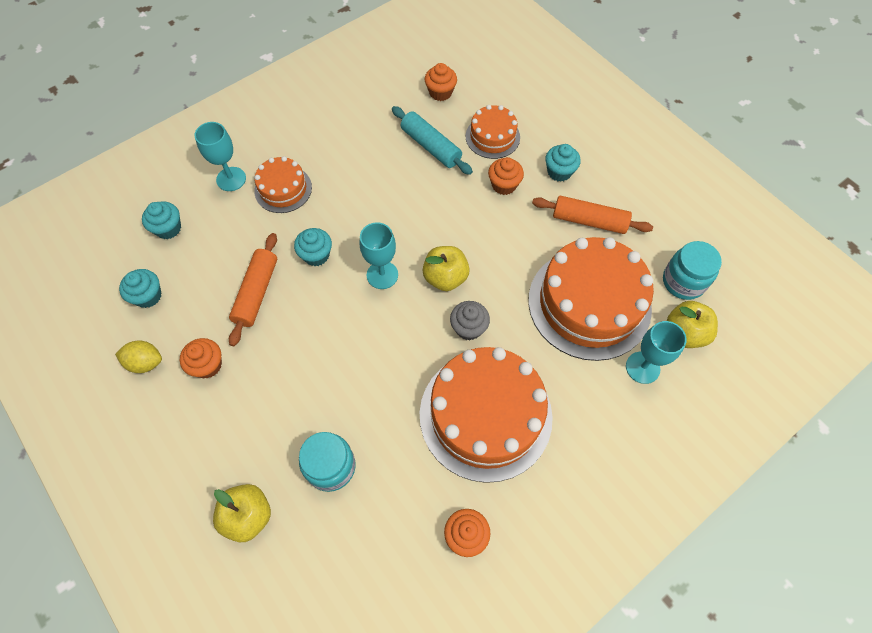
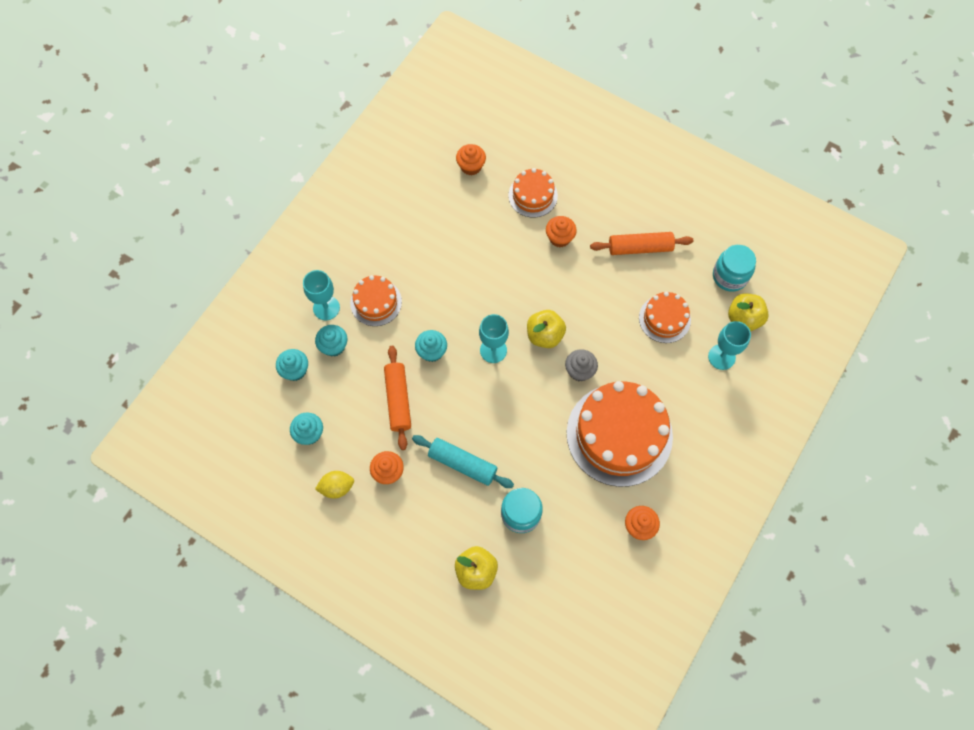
camera: 20 degrees left, 5 degrees up
(431, 146) = (484, 221): turquoise rolling pin -> turquoise rolling pin (462, 464)
(559, 172) = (600, 211): turquoise cupcake -> turquoise cupcake (334, 346)
(589, 303) = (664, 319): orange cake -> orange cake, size x0.51

